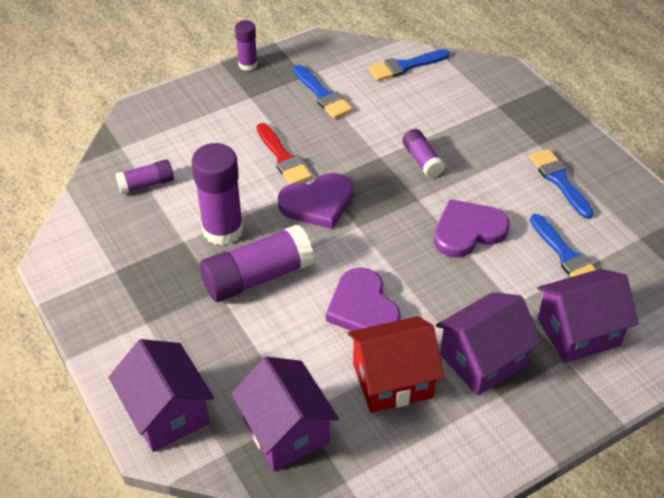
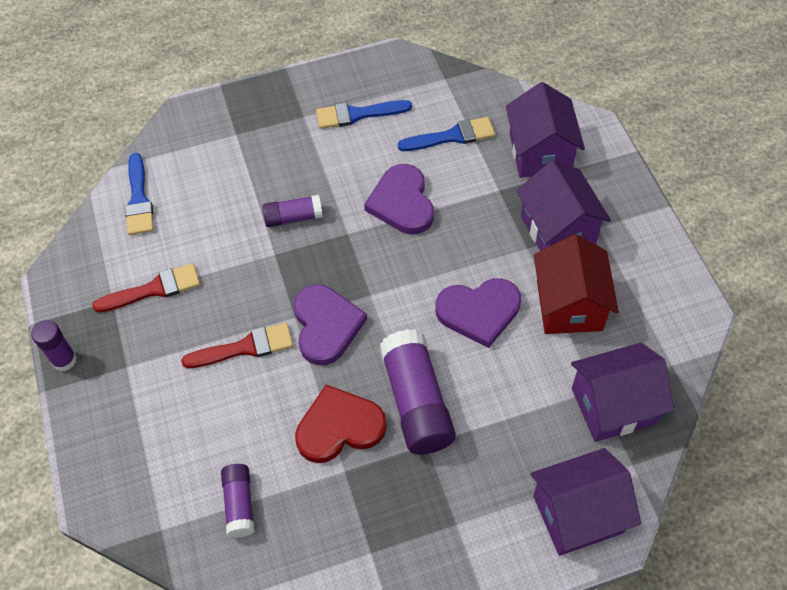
camera: 75 degrees left, 10 degrees up
(223, 230) = (339, 427): purple glue stick -> red heart
(322, 95) = (154, 289): blue brush -> red brush

